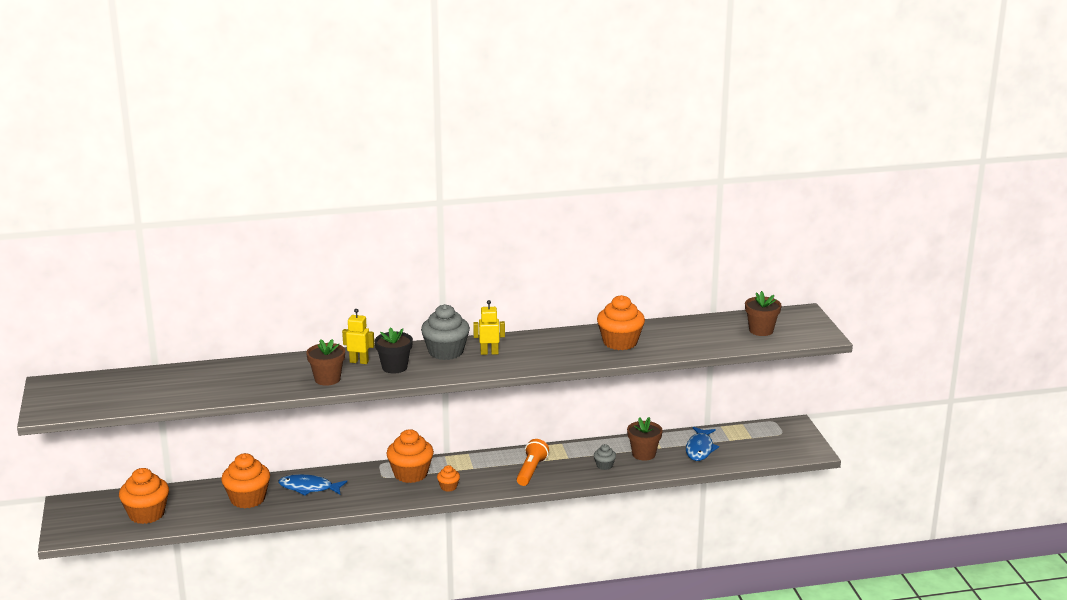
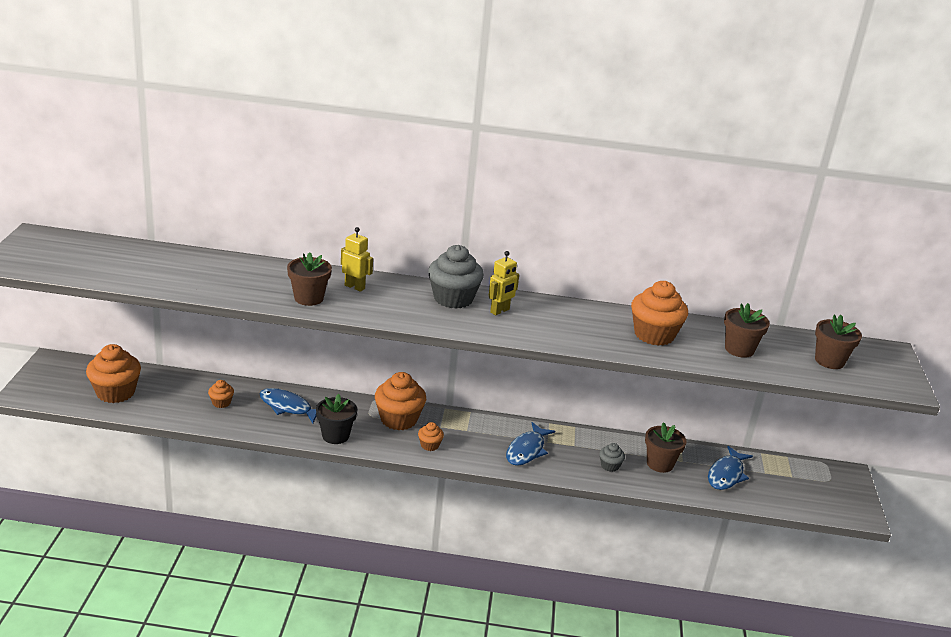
camera: 15 degrees right, 5 degrees up
(247, 499) = (221, 403): orange cupcake -> orange cupcake, size x0.49
(394, 367) = (388, 302): black flower pot -> black flower pot (335, 435)
(489, 353) = (500, 311): yellow robot -> yellow robot turned 120 degrees clockwise
(531, 471) = (527, 450): orange flashlight -> blue fish
(690, 338) = (739, 349): none -> brown flower pot

